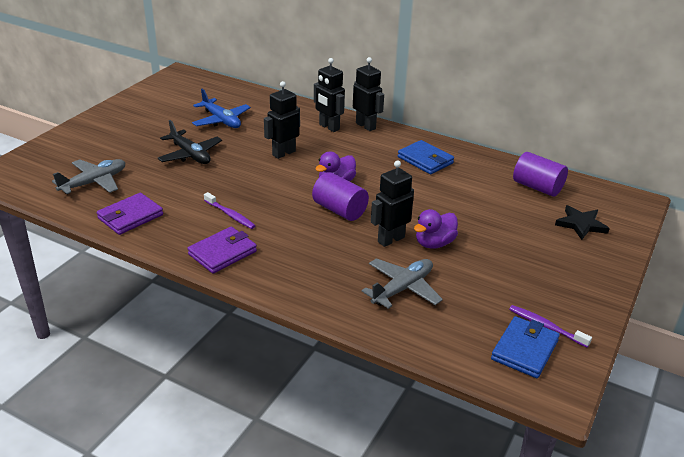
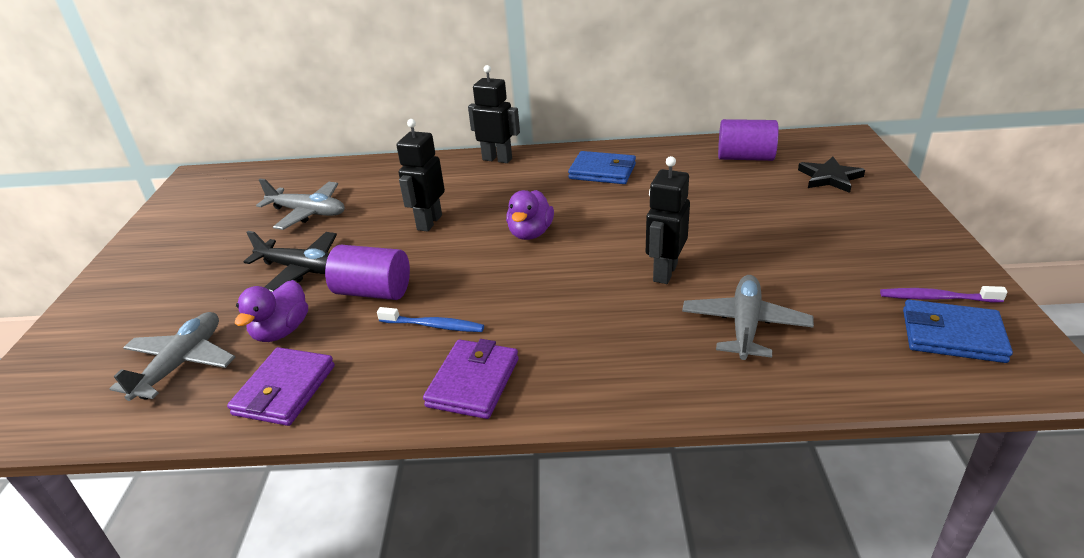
camera: 25 degrees left, 0 degrees up
(221, 120) = (308, 213): blue plane -> grey plane
(230, 215) = (434, 326): purple toothbrush -> blue toothbrush
(329, 127) = (455, 175): black robot -> none
(339, 210) = (568, 262): purple cylinder -> purple cylinder (373, 292)
(434, 243) = (716, 256): purple duck -> purple duck (281, 331)
(524, 350) = (952, 336): blue wallet -> blue wallet turned 75 degrees counterclockwise

